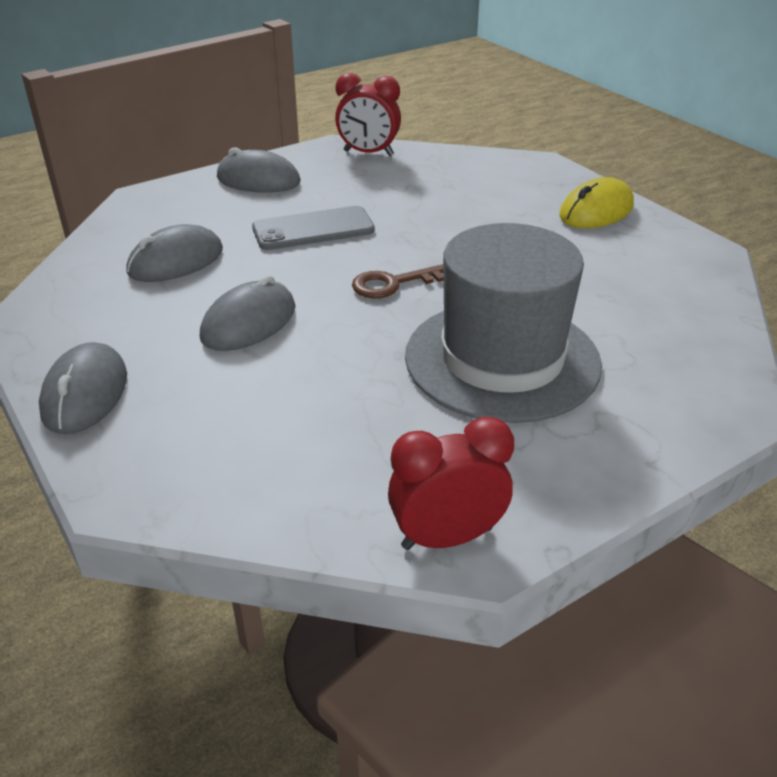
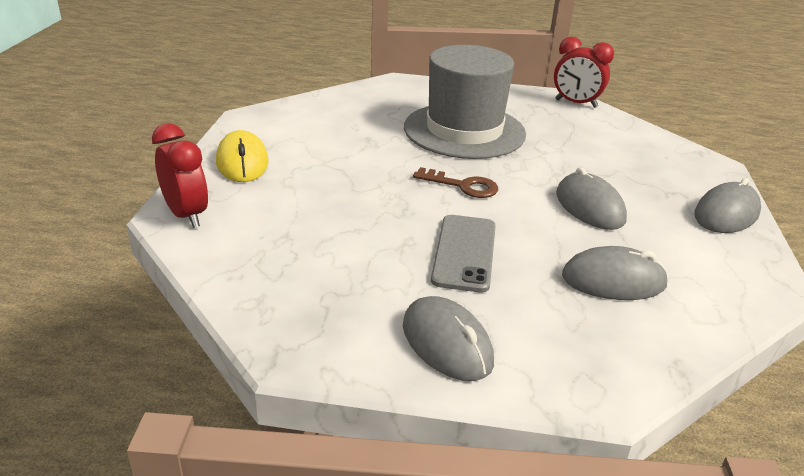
camera: 140 degrees left, 5 degrees down
(249, 323) = (589, 207): grey mouse -> grey mouse turned 75 degrees clockwise
(313, 229) = (464, 253): grey phone -> grey phone turned 75 degrees clockwise
(368, 153) = (280, 317): red clock -> red clock (186, 215)
(596, 211) = (242, 162): yellow mouse -> yellow mouse turned 75 degrees clockwise

